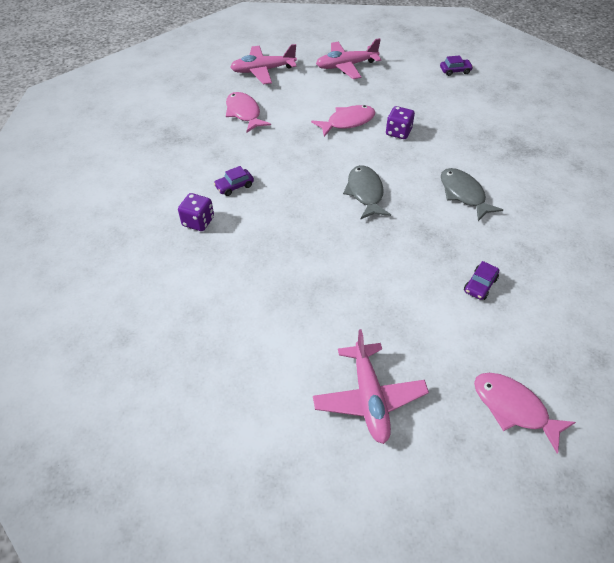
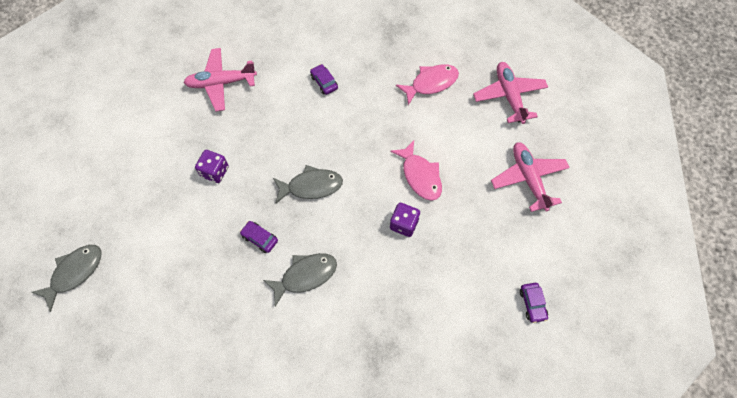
camera: 90 degrees right, 15 degrees up
(198, 222) = (282, 60): purple dice -> purple dice (215, 171)
(369, 397) = (102, 176): pink plane -> pink plane (221, 83)
(480, 285) = (191, 270): purple car -> purple car (260, 238)
(513, 408) = (74, 273): pink fish -> grey fish

